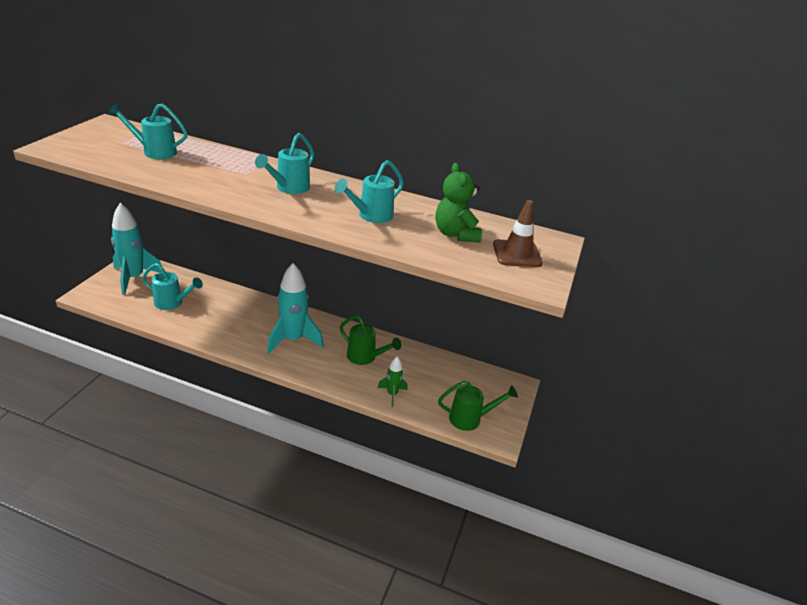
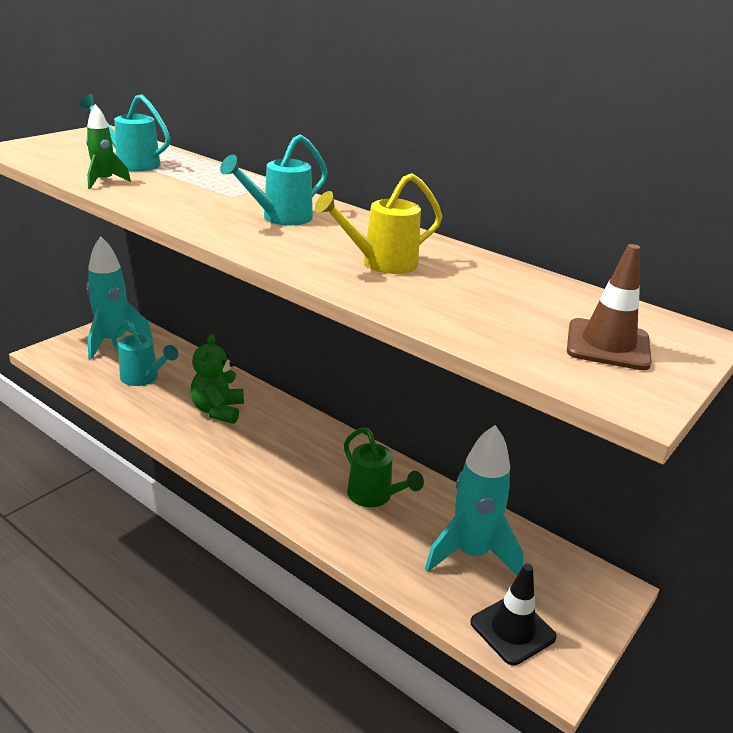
camera: 20 degrees right, 5 degrees down
(293, 340) = (279, 452): turquoise rocket -> turquoise rocket (471, 554)
(370, 216) = (380, 263): turquoise watering can -> yellow watering can
(392, 394) = (394, 561): green rocket -> green rocket (104, 181)
(455, 234) = (509, 303): green teddy bear -> green teddy bear (218, 410)
(471, 419) = (512, 630): green watering can -> black traffic cone

